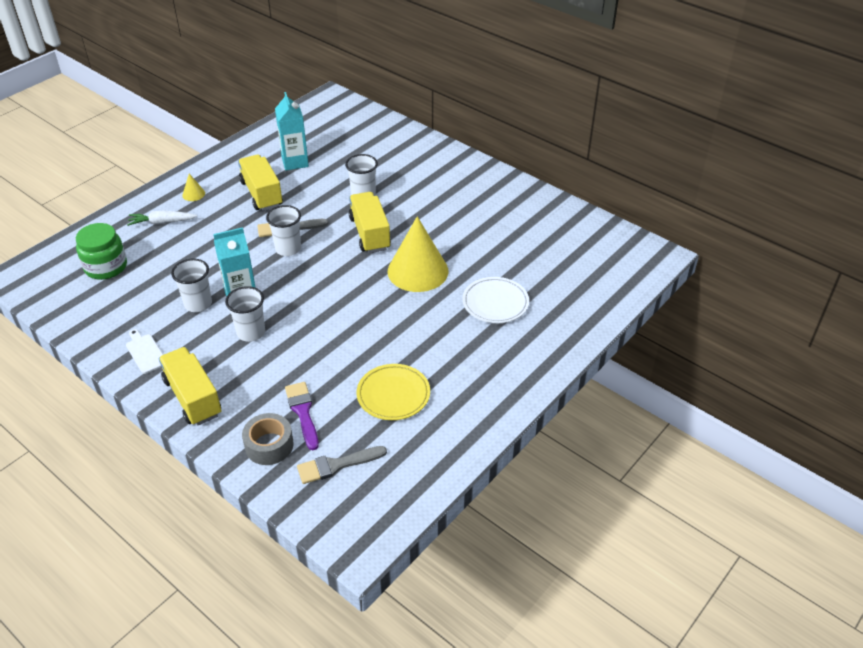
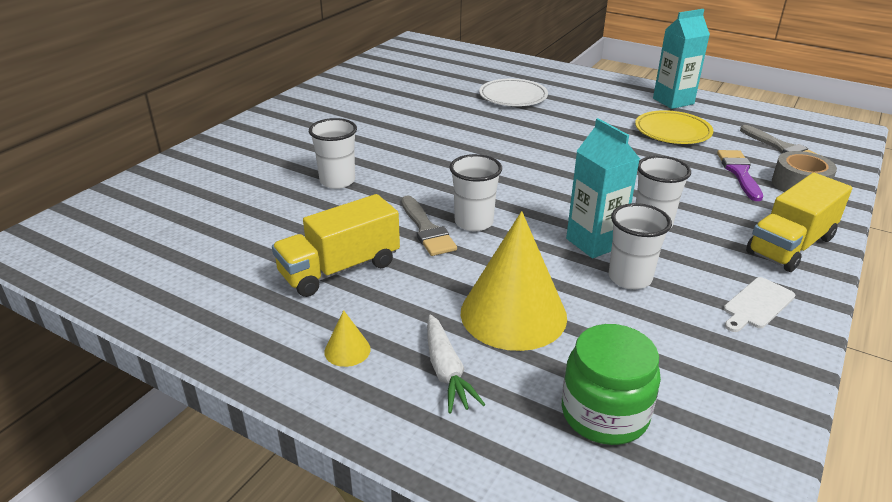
camera: 100 degrees left, 10 degrees down
(295, 162) = (244, 250): turquoise carton -> turquoise carton (673, 101)
(303, 412) = (739, 173): purple brush -> purple brush turned 120 degrees clockwise
(370, 233) = (421, 168): yellow truck -> none
(418, 271) = (481, 134): yellow cone -> yellow cone (513, 314)

